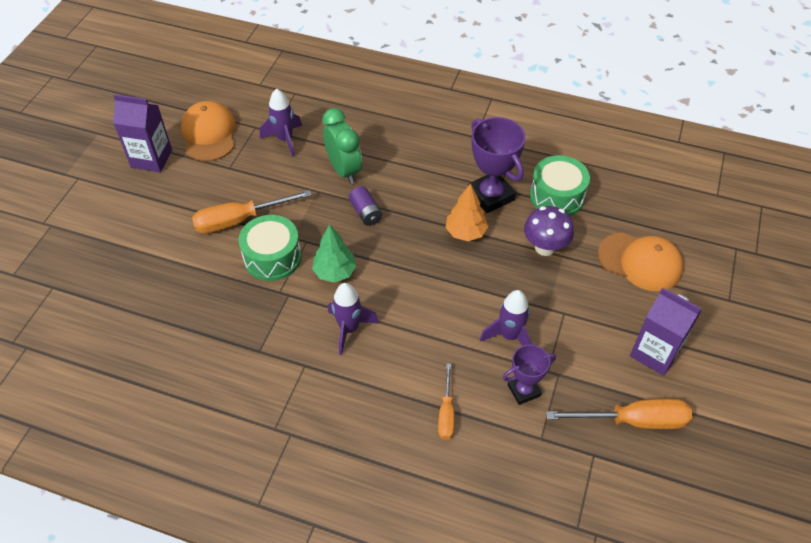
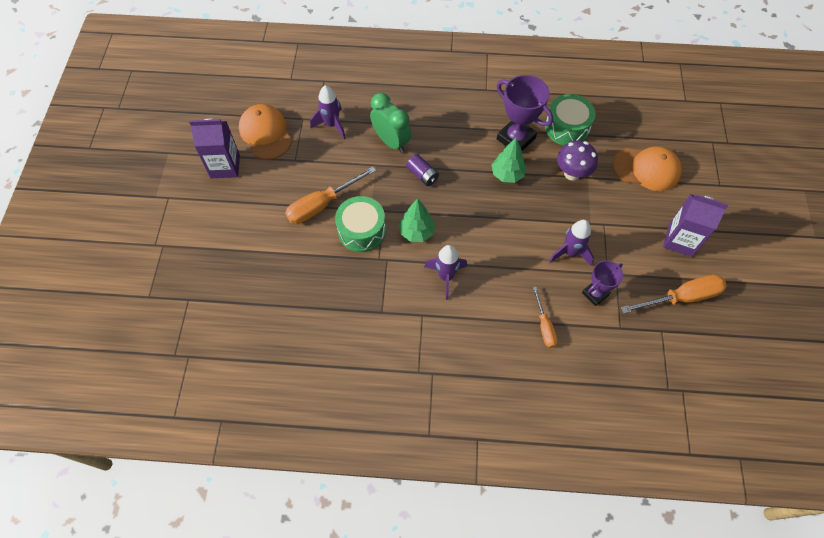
camera: 15 degrees left, 10 degrees up
(465, 232) = (507, 174): orange tree -> green tree

